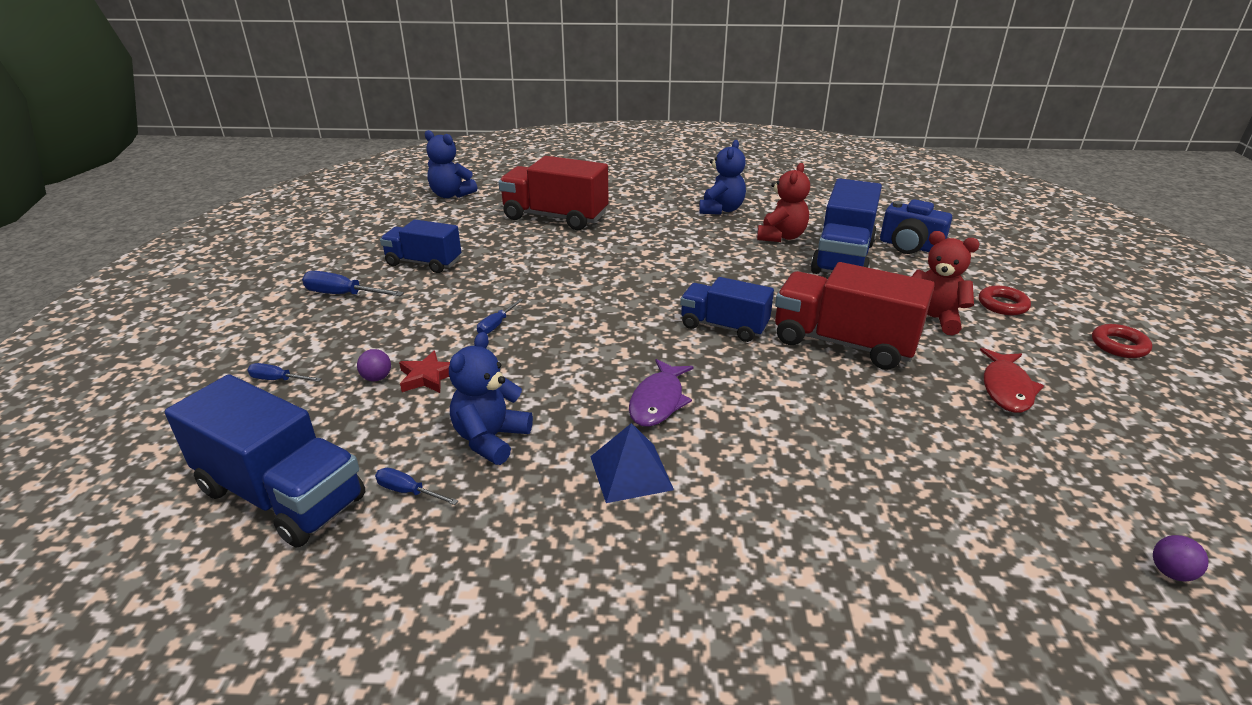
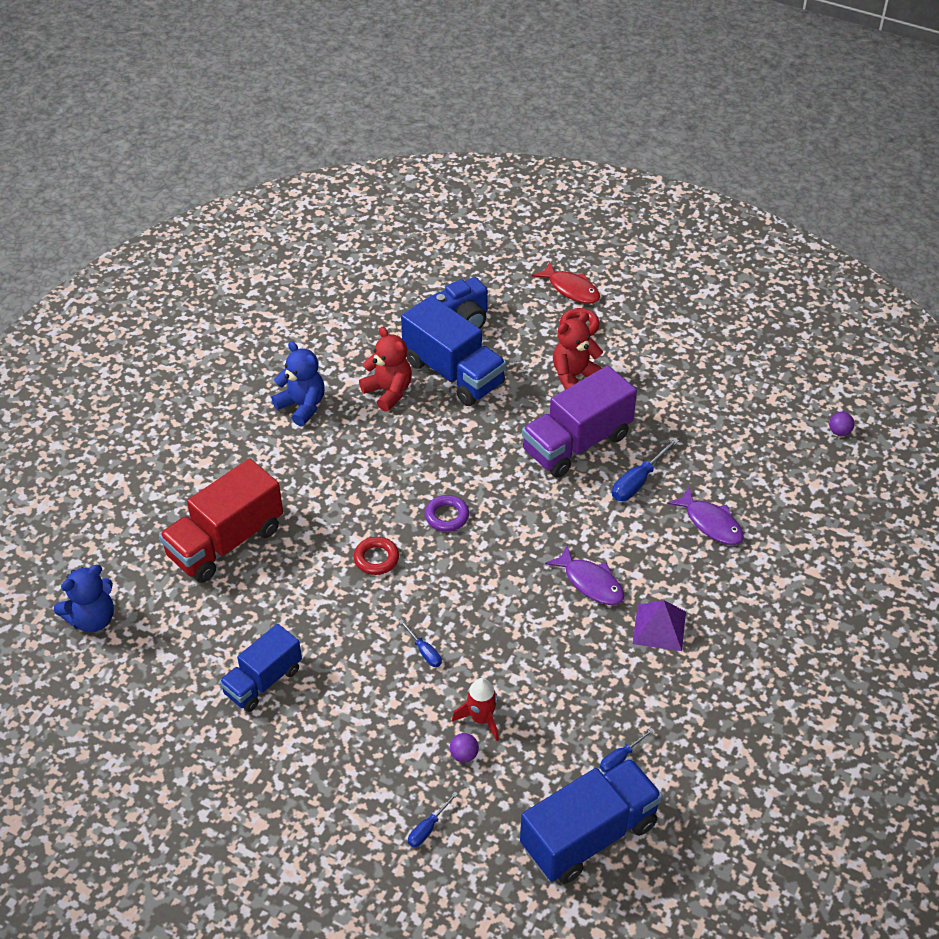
camera: 65 degrees left, 15 degrees up
(343, 295) = (293, 761): blue screwdriver -> blue screwdriver (638, 481)
(428, 377) = (481, 719): red star -> red rocket
(490, 439) = (585, 696): blue teddy bear -> none
(631, 472) = (659, 627): blue pyramid -> purple pyramid
(669, 296) = (447, 516): none -> purple ring
(724, 326) = (515, 502): blue truck -> none
(839, 475) = (711, 523): none -> purple fish
(843, 343) = (577, 443): red truck -> purple truck
(1006, 388) = (672, 392): red fish -> red fish (571, 289)
(1119, 345) = (659, 305): red ring -> red ring (376, 558)

